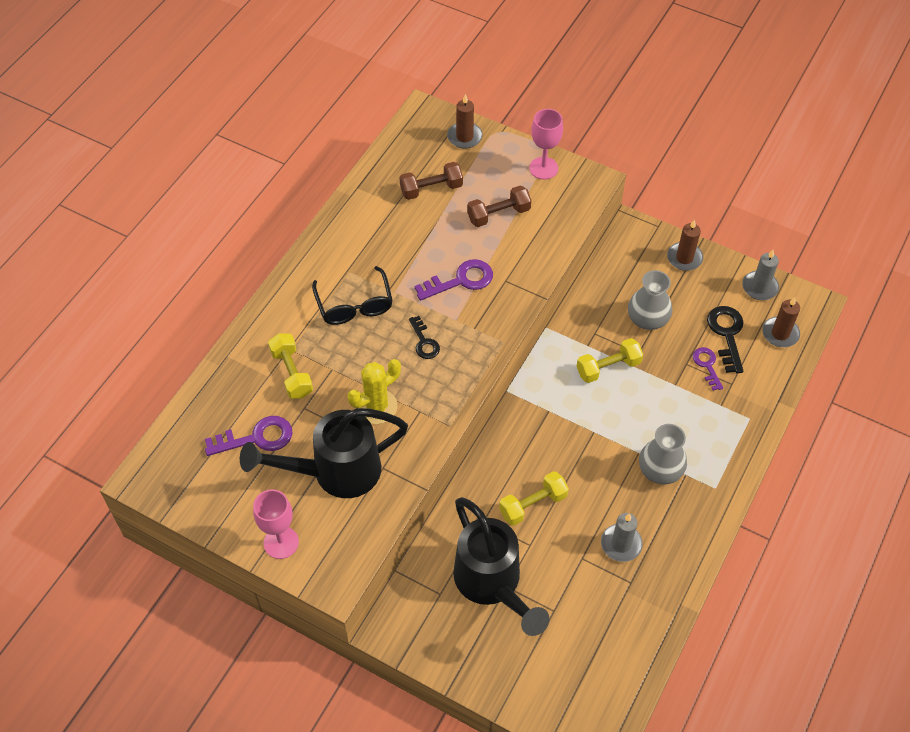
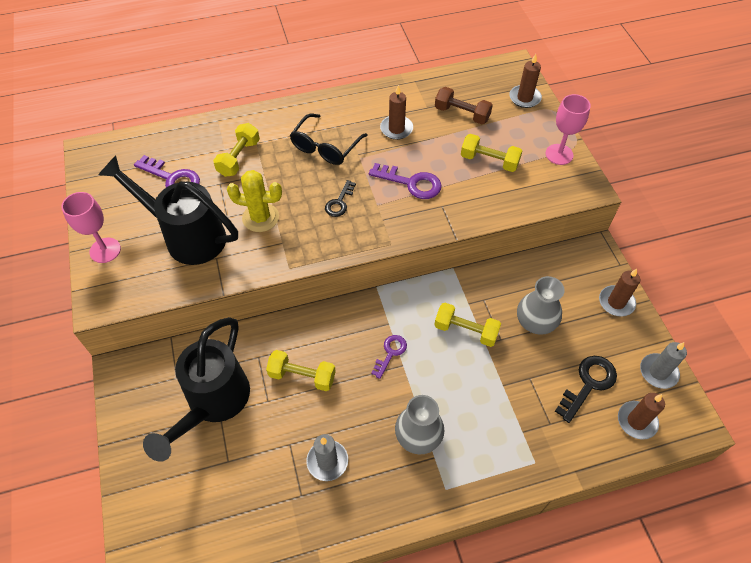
camera: 45 degrees right, 0 degrees up
(394, 243) = (396, 129): none -> brown candle
(498, 214) = (489, 161): brown dumbbell -> yellow dumbbell
(707, 365) = (545, 393): purple key -> purple key (390, 353)

